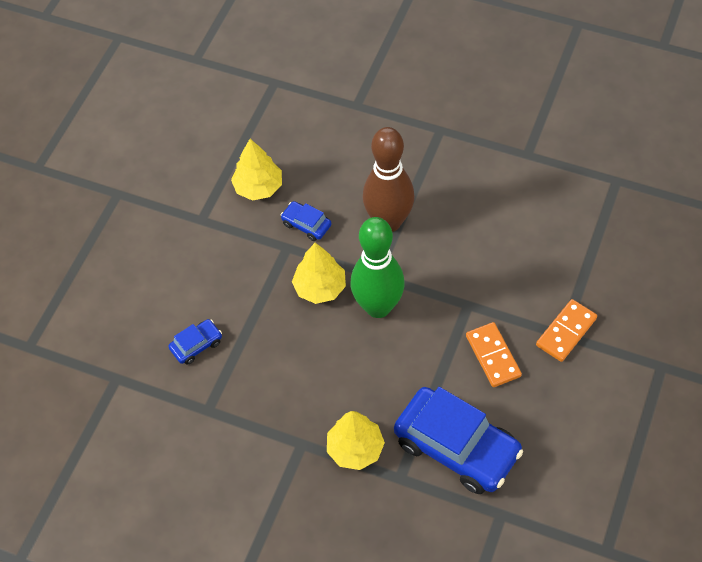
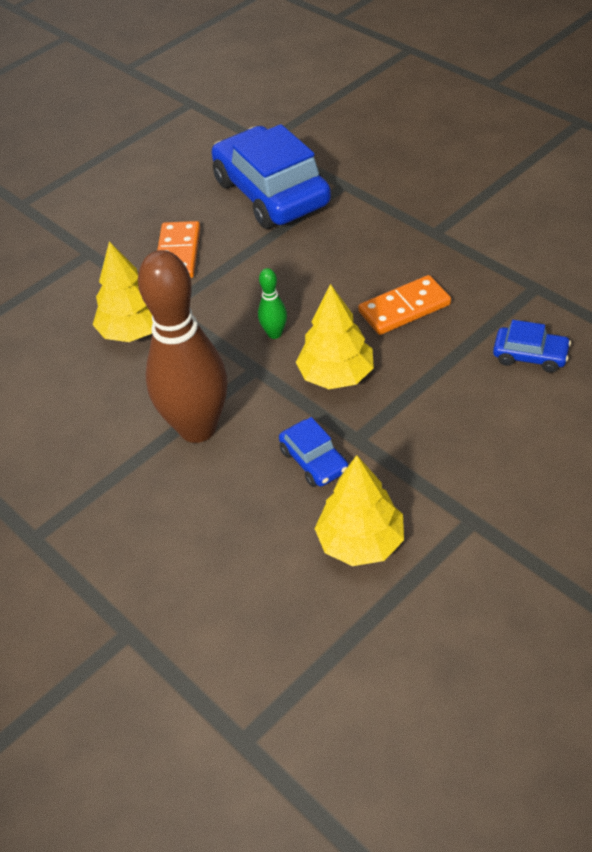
camera: 155 degrees left, 10 degrees down
(196, 345) = (530, 356): blue car -> blue car turned 150 degrees counterclockwise
(355, 449) = (377, 215): yellow tree -> yellow tree (133, 331)
(378, 307) = (274, 334): green bowling pin -> green bowling pin, size x0.40
(566, 332) = (84, 254): orange domino -> orange domino (404, 308)

